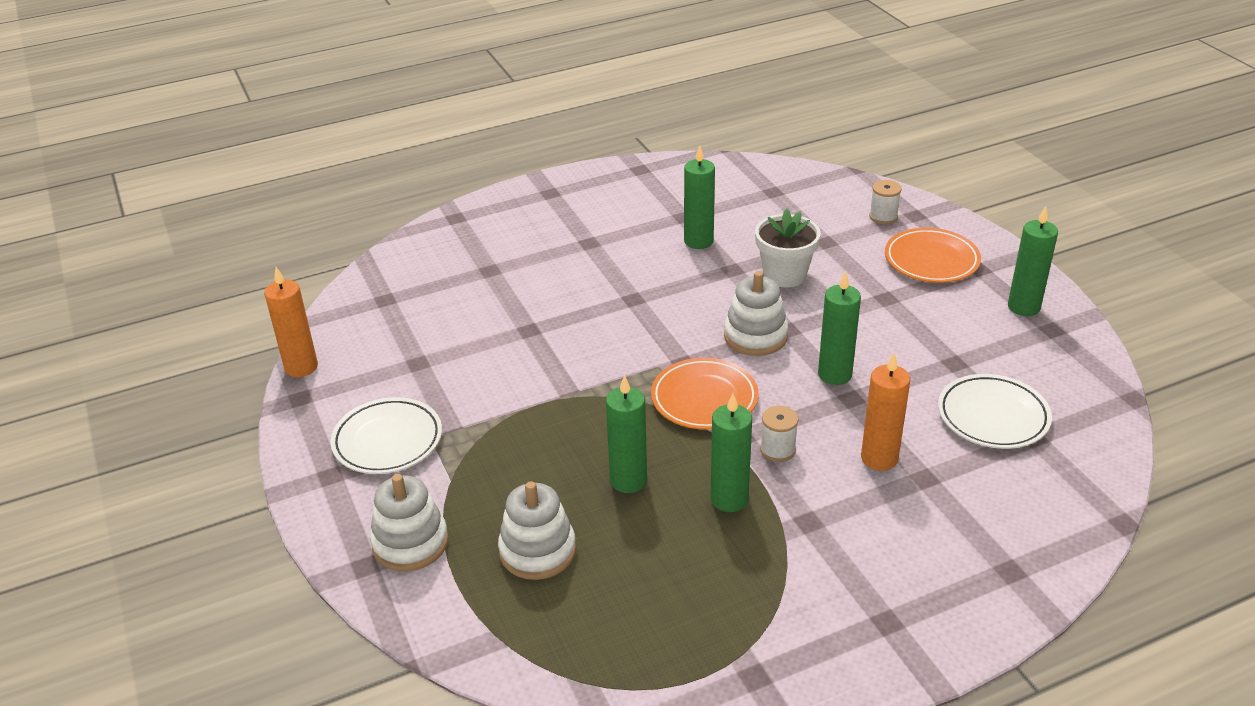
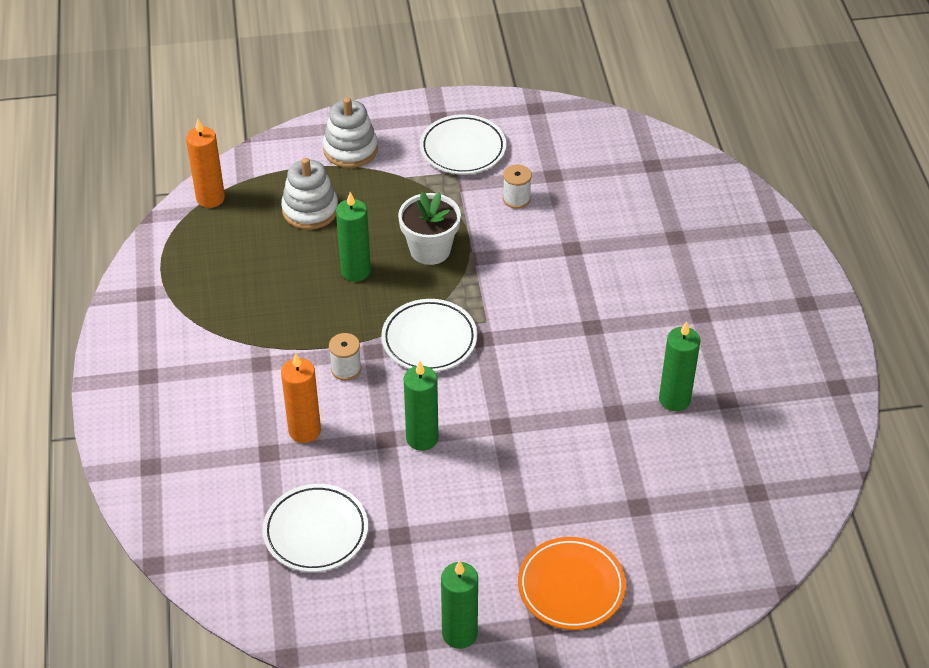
camera: 105 degrees right, 10 degrees up
(301, 367) = (574, 110): orange candle -> orange candle (210, 198)
(704, 399) = (429, 340): orange plate -> white plate
(729, 499) = (307, 323): green candle -> none
(755, 336) = (500, 398): white stacking toy -> none
(785, 275) = (590, 451): white flower pot -> white flower pot (430, 250)
(883, 217) = (671, 577): white spool -> white spool (516, 199)

